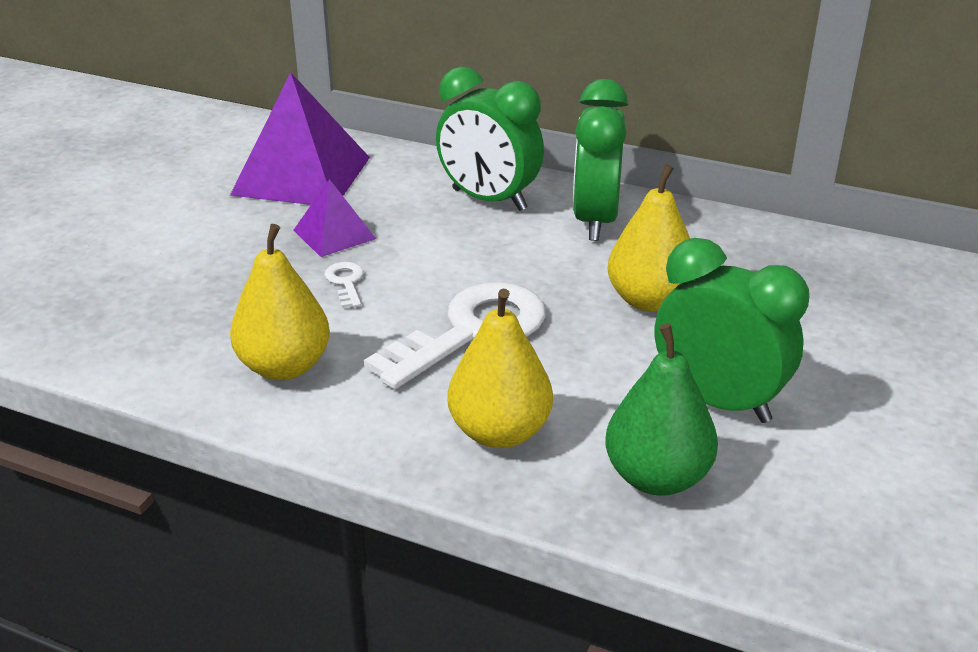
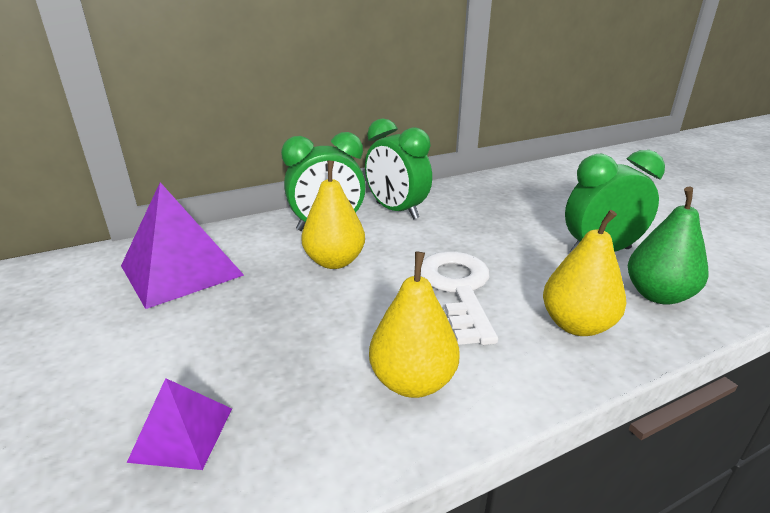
camera: 50 degrees left, 5 degrees down
(334, 234) = (276, 289): purple pyramid -> purple pyramid (182, 434)
(346, 282) = (341, 309): white key -> none
(649, 300) = (490, 229): yellow pear -> yellow pear (334, 261)

